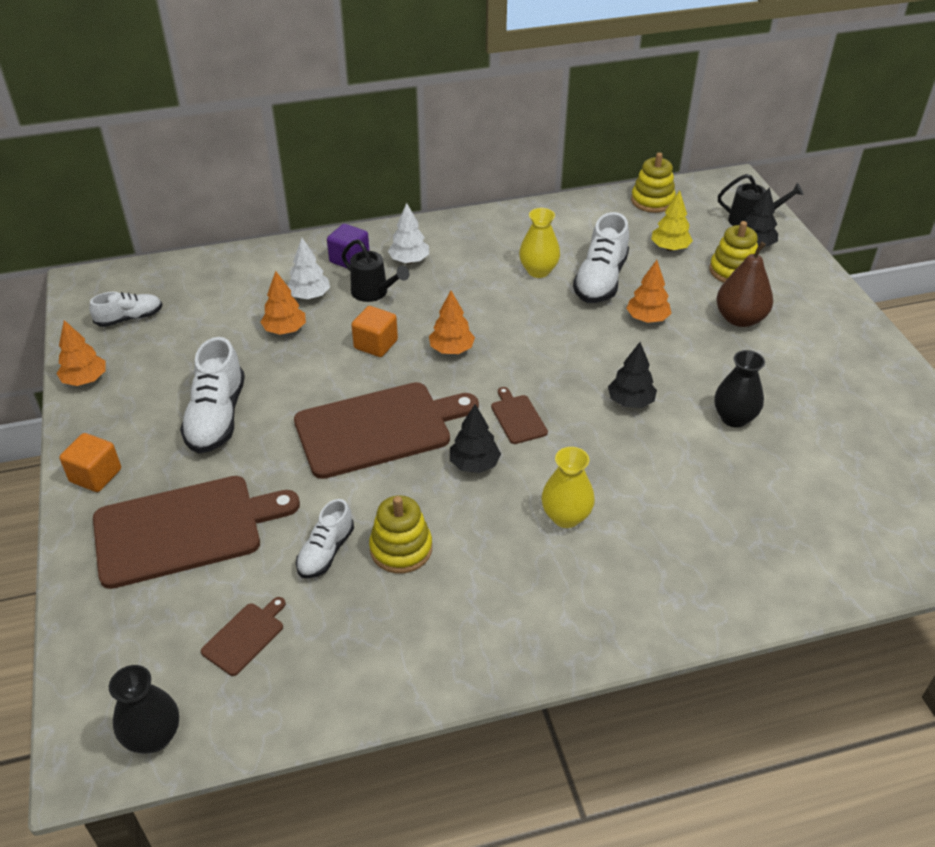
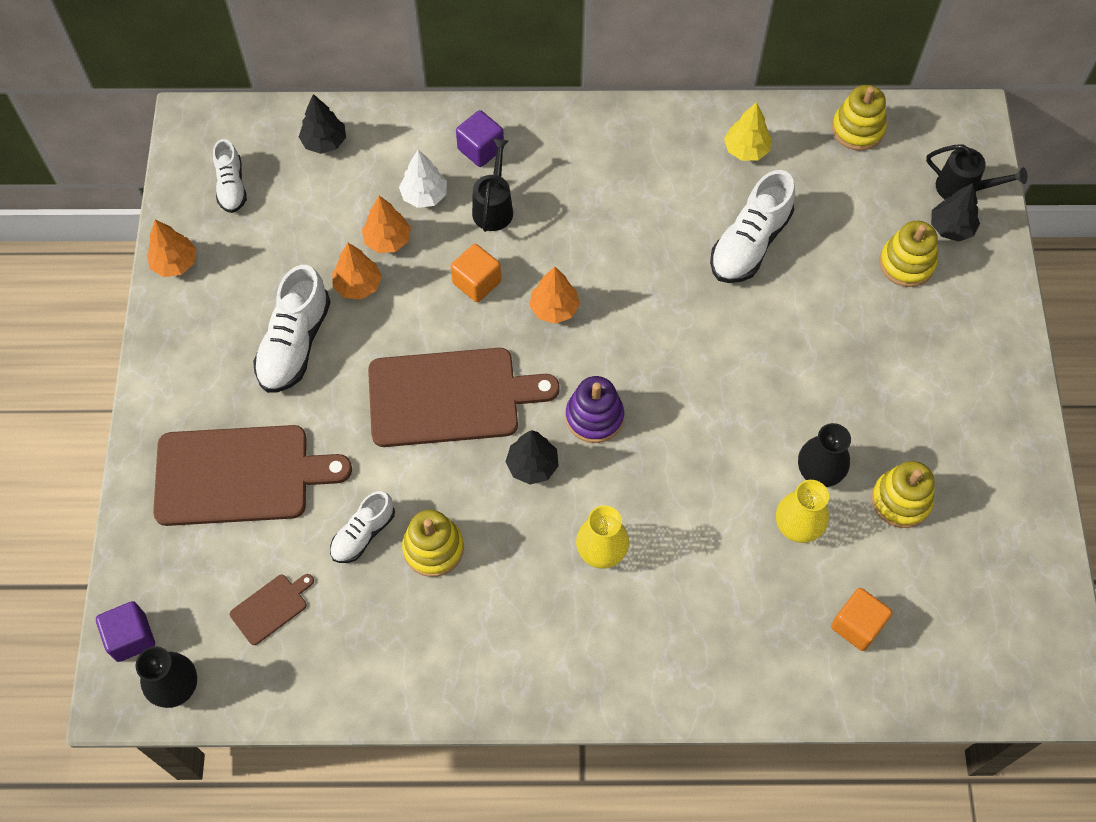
camera: 15 degrees right, 20 degrees up
(92, 700) = (131, 637): none -> purple cube
(96, 475) = (168, 390): orange cube -> orange cube (857, 625)
(130, 318) = (231, 186): white shoe -> white shoe turned 90 degrees clockwise
(374, 293) = (494, 207): black watering can -> black watering can turned 135 degrees counterclockwise
(409, 260) = (546, 165): white tree -> none
(518, 417) = (594, 417): brown cutting board -> purple stacking toy
(538, 271) = (684, 214): yellow vase -> yellow vase (797, 526)
(630, 401) = (718, 424): black tree -> black tree (324, 142)
(647, 319) = (780, 313): orange tree -> orange tree (358, 285)
(670, 248) = (848, 211): yellow tree -> yellow tree (746, 150)
(740, 319) = (884, 337): brown pear -> none
(814, 424) = (901, 500): none -> yellow stacking toy

